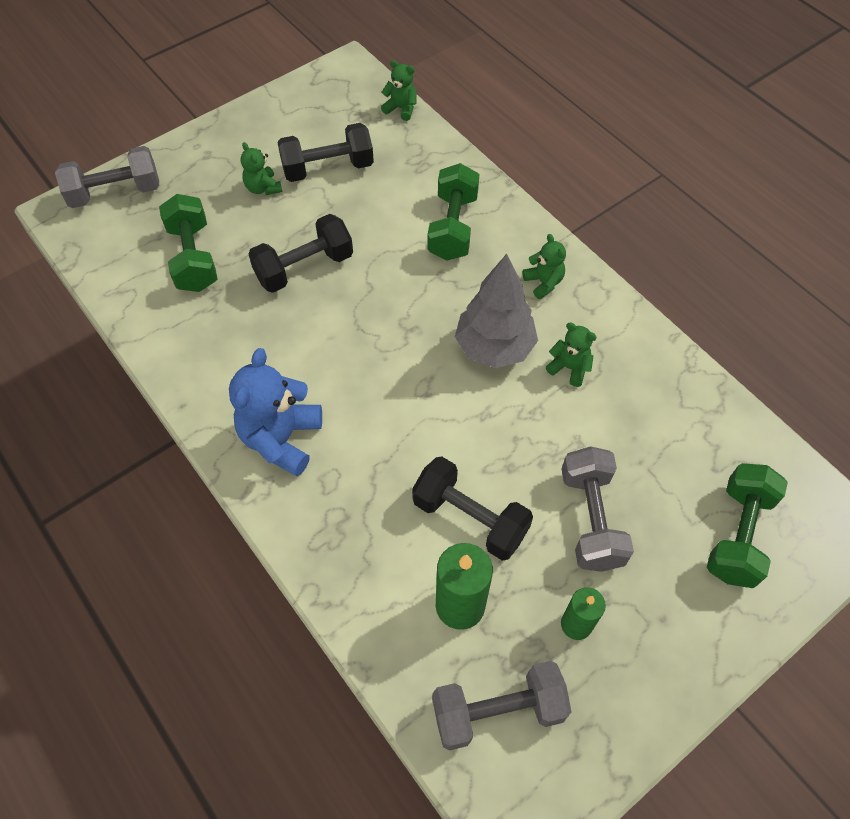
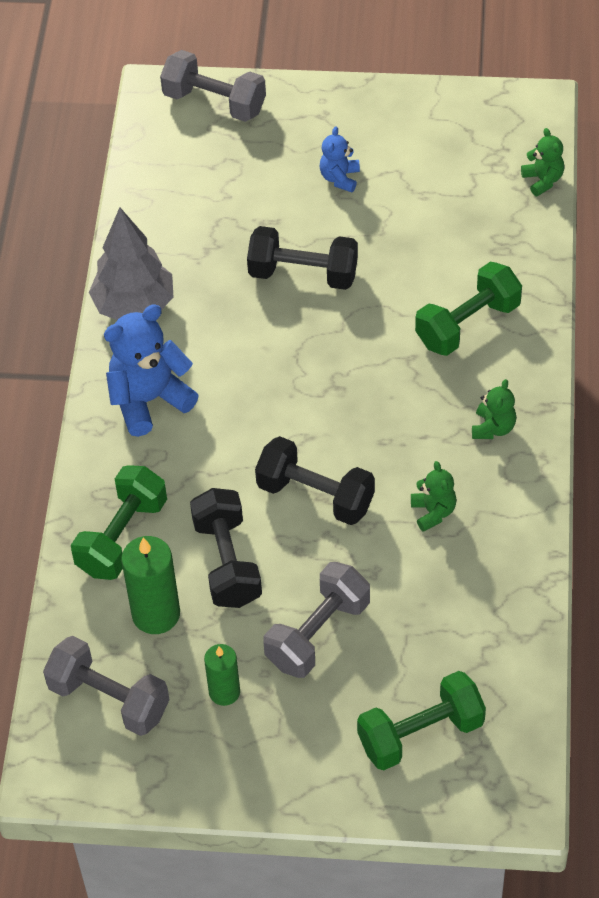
camera: 45 degrees right, 5 degrees down
(193, 258) = (223, 204): green dumbbell -> green dumbbell (122, 537)
(263, 188) = (340, 178): green teddy bear -> blue teddy bear
(328, 168) = (414, 196): black dumbbell -> black dumbbell (315, 495)
(494, 348) = (389, 451): grey tree -> grey tree (134, 306)

